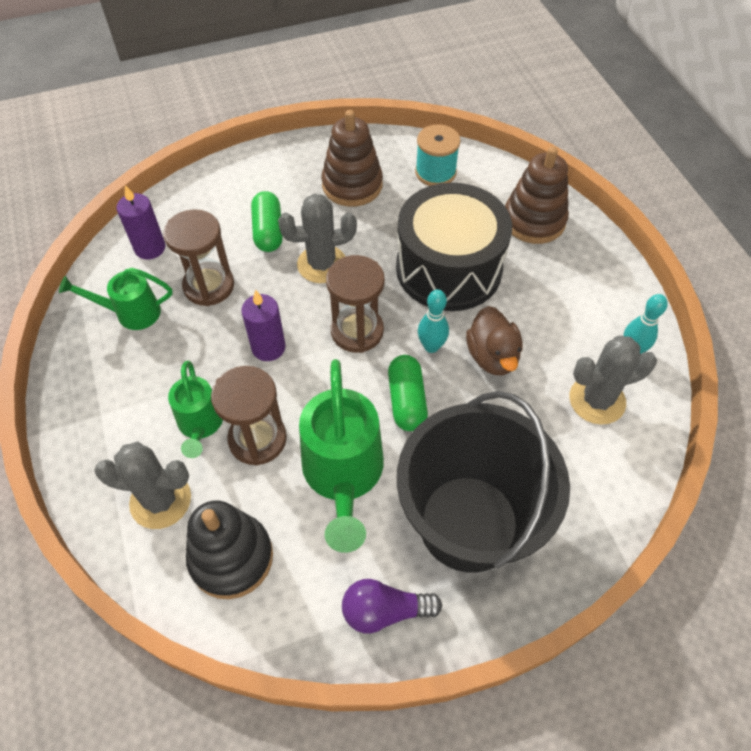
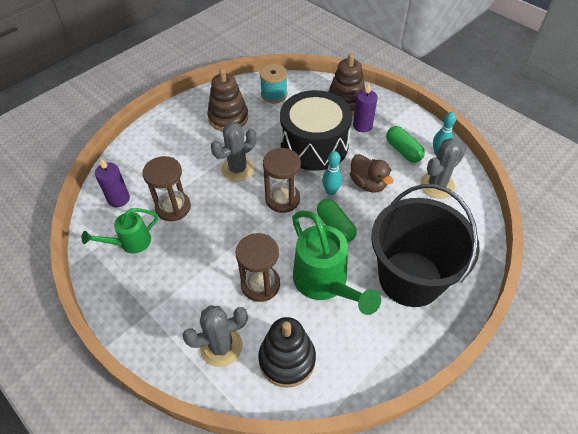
camera: 25 degrees left, 5 degrees down
(200, 425) = (219, 291): green watering can -> none
(268, 231) = (192, 162): green capsule -> green capsule (403, 151)
(268, 347) = (234, 229): purple candle -> purple candle (362, 126)
(384, 611) = (394, 347): purple light bulb -> none

